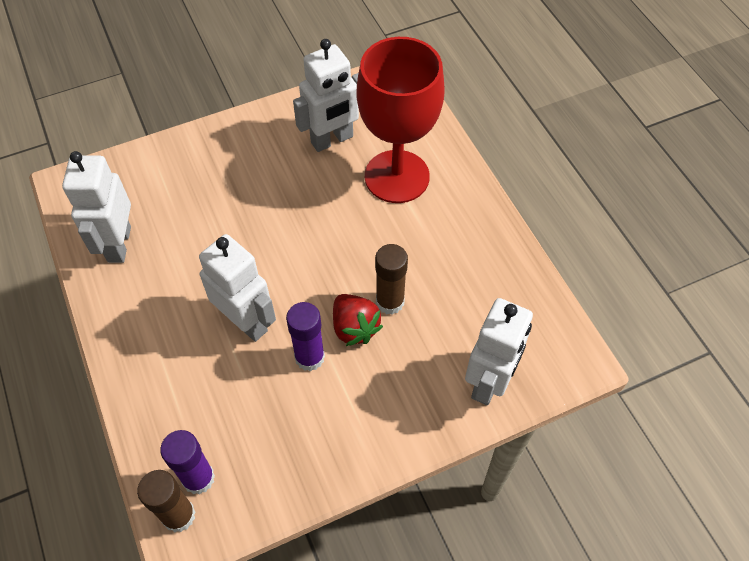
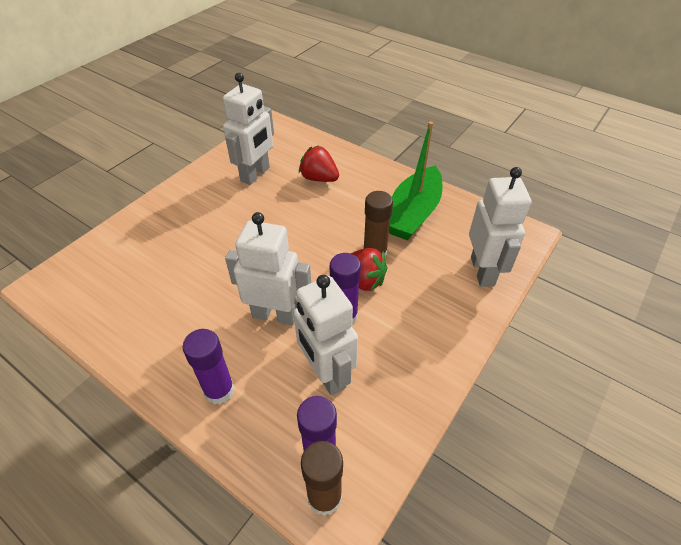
camera: 30 degrees left, 10 degrees down
(118, 244) = (122, 308): white robot -> white robot (326, 373)
(153, 372) = (219, 390): none -> purple glue stick
(397, 176) = (319, 178): red goblet -> red strawberry
(468, 272) = (413, 213): none -> green boat

